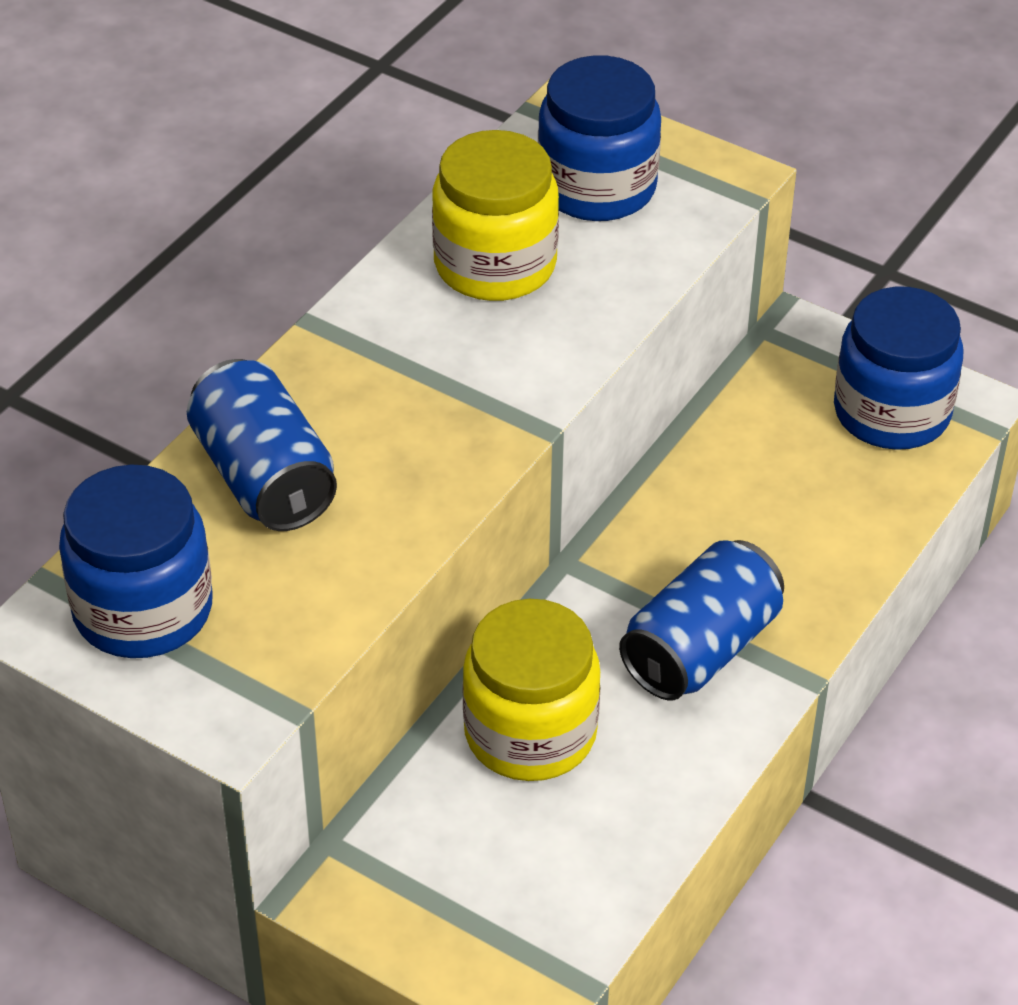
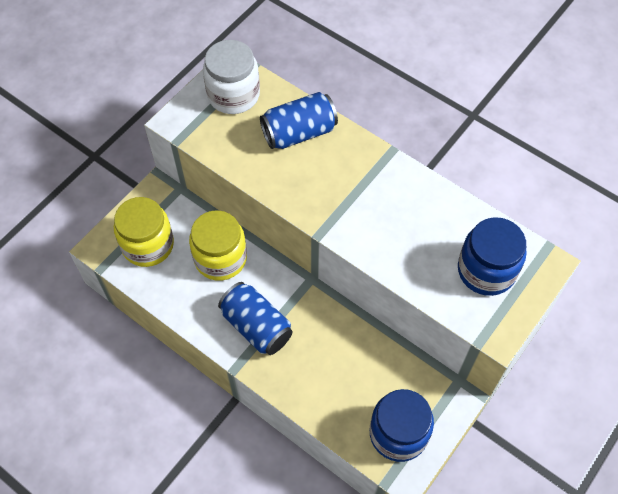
camera: 95 degrees right, 15 degrees up
(143, 610) = (233, 95): blue jar -> white jar
(495, 265) = (428, 222): yellow jar -> yellow jar (148, 245)

